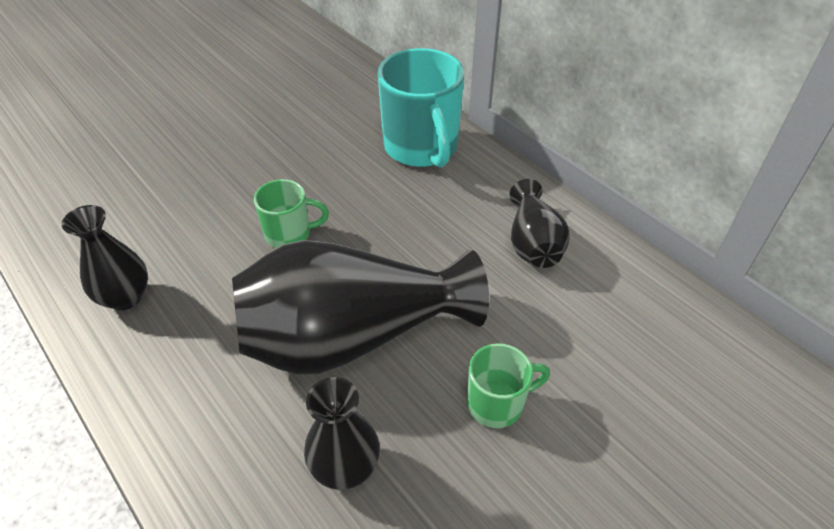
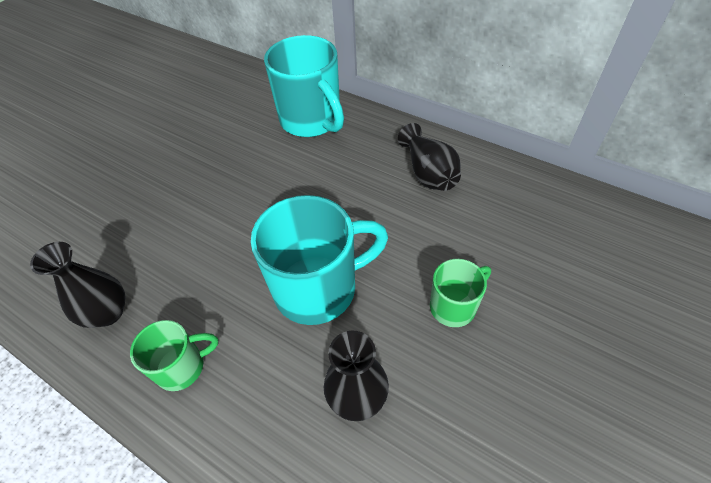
camera: 15 degrees left, 5 degrees up
(289, 234) = (232, 218): green mug -> green mug (182, 367)
(351, 337) = (318, 288): black vase -> turquoise mug

